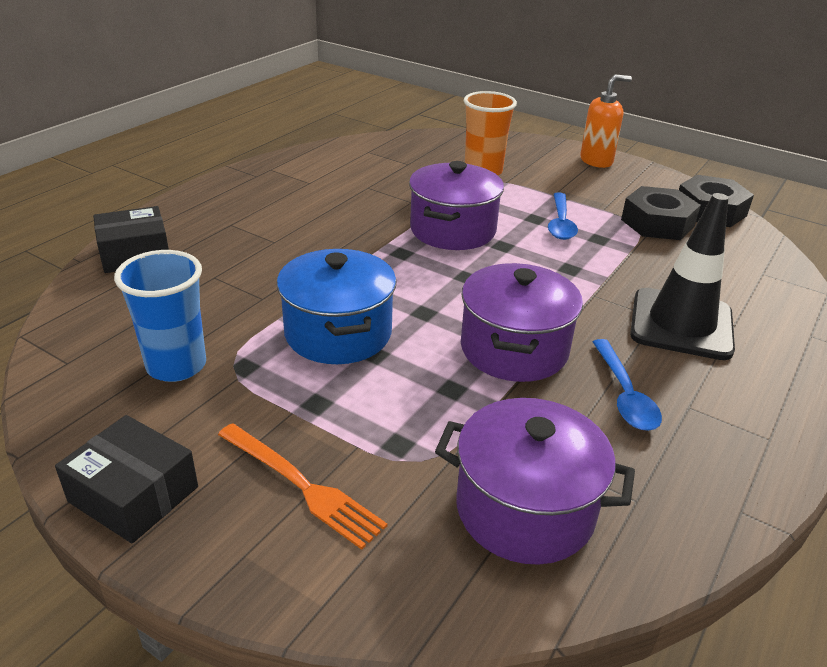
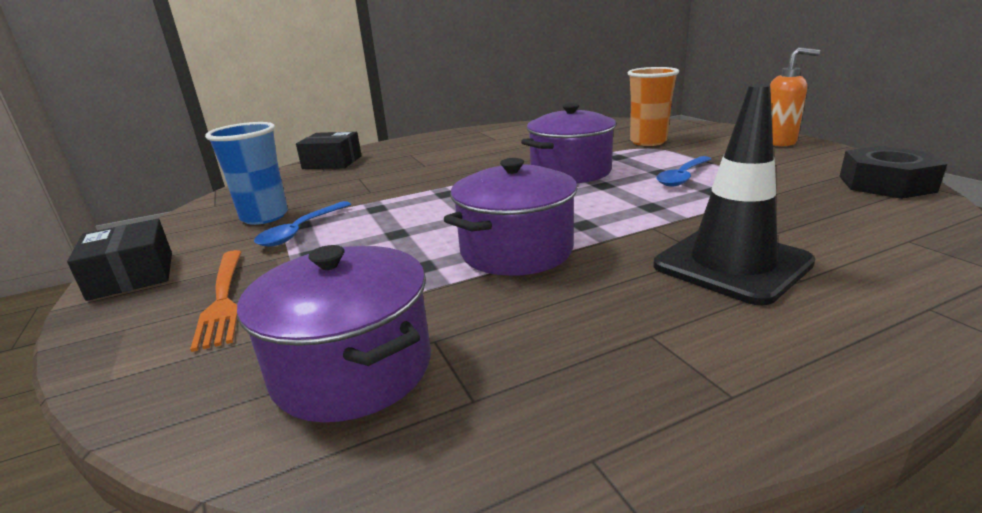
camera: 35 degrees right, 10 degrees down
(338, 333) = (390, 217): blue pot -> none
(625, 395) = (584, 307): blue spoon -> blue spoon (300, 231)
(657, 223) = (799, 186): black nut -> none

